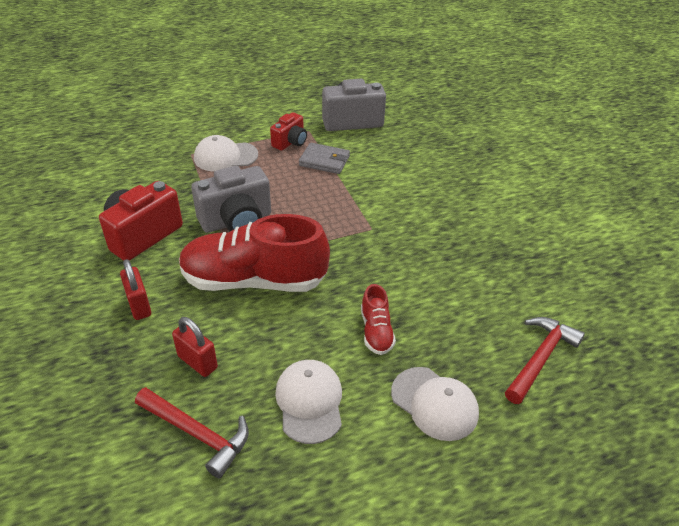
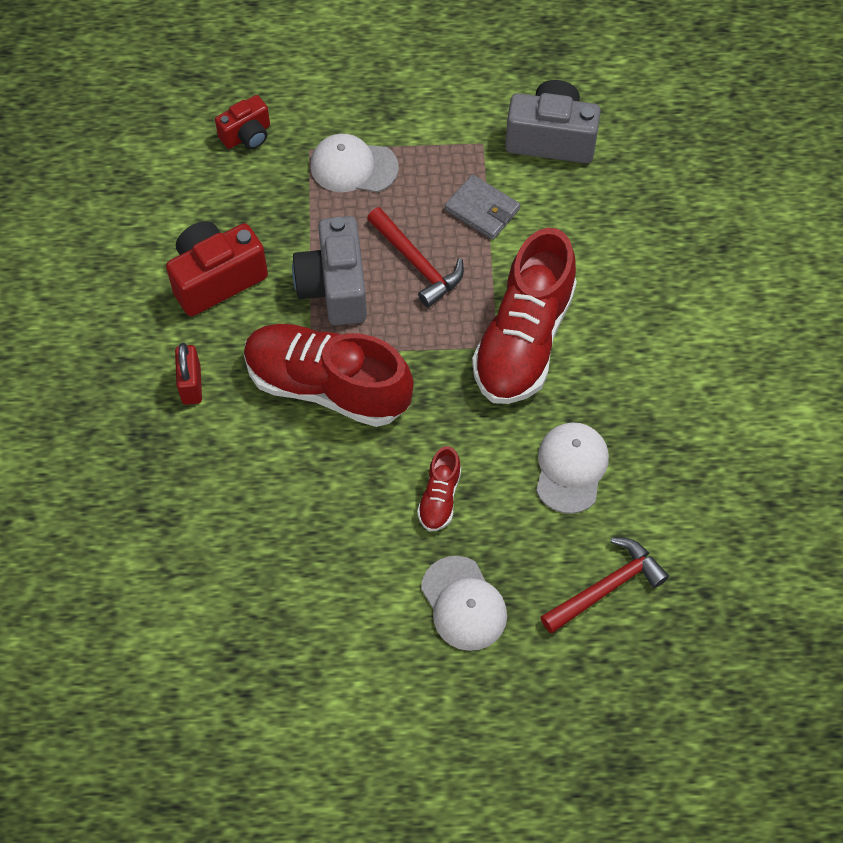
camera: 20 degrees right, 20 degrees up
(197, 362) = (235, 478): red padlock -> none
(197, 434) = (214, 562): red hammer -> red hammer (417, 263)
(236, 221) = (334, 287): grey camera -> grey camera turned 90 degrees clockwise
(290, 142) = (449, 161): red camera -> red camera (247, 135)
(309, 402) = (335, 561): white cap -> white cap (571, 468)
(389, 221) = (523, 339): none -> red shoe

